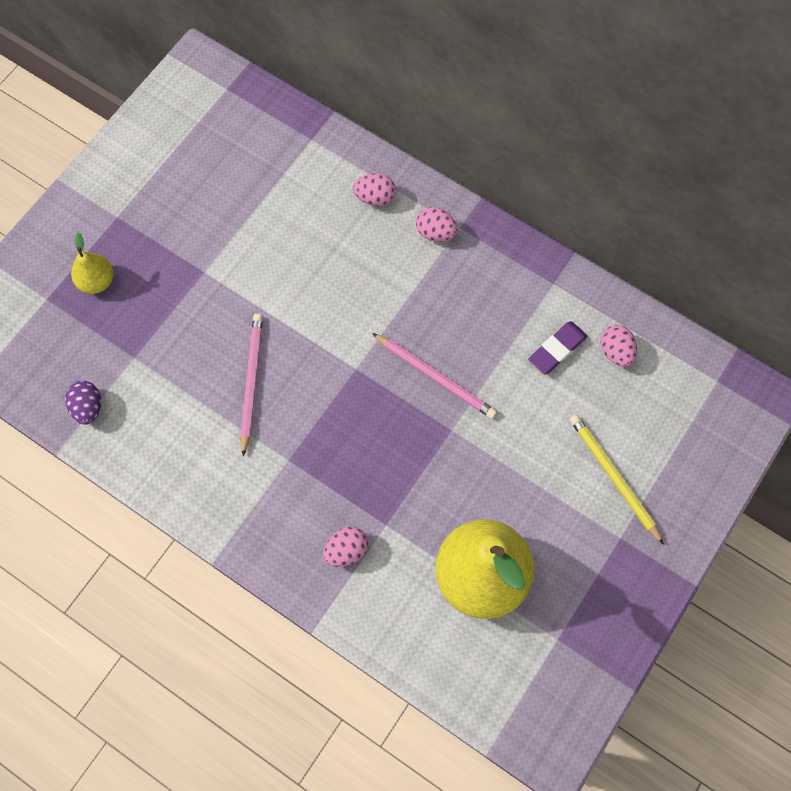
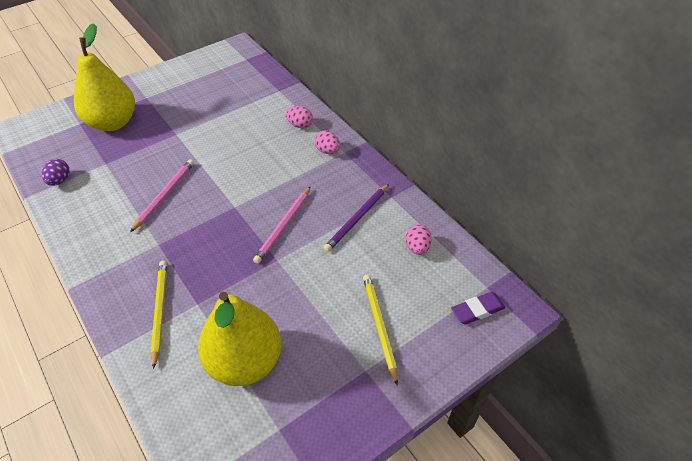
camera: 20 degrees right, 20 degrees down
(97, 281) = (113, 122): yellow pear -> yellow pear, size x2.14
(346, 550) = (159, 311): pink egg -> yellow pencil
(435, 377) = (283, 226): pink pencil -> pink pencil turned 60 degrees clockwise
(524, 334) = (357, 219): none -> purple pencil
(557, 349) = (375, 234): purple eraser -> purple eraser (477, 310)

